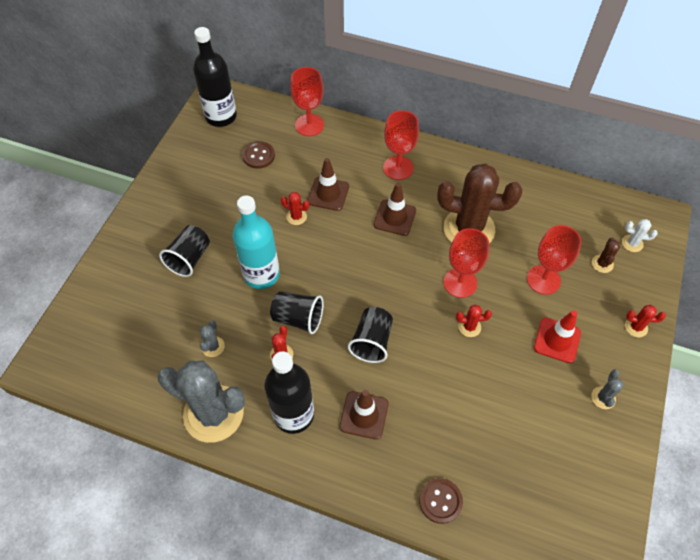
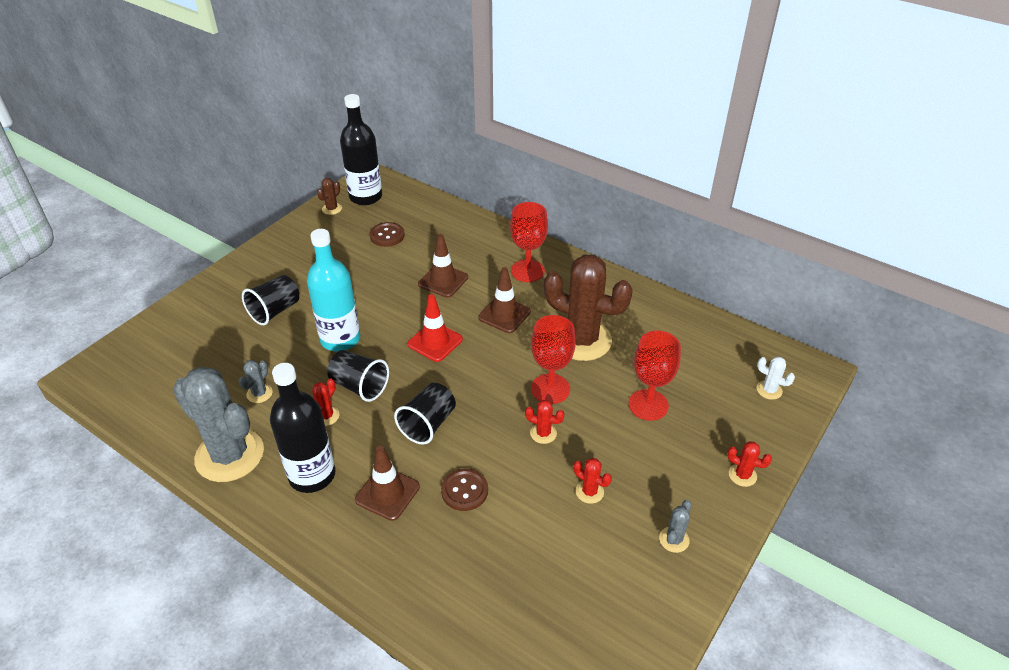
camera: 15 degrees right, 15 degrees down
(296, 217) = (400, 295): red cactus -> red cactus (589, 492)
(309, 125) = (451, 218): red goblet -> none
(440, 501) = (435, 601): brown button -> brown button (464, 491)
(557, 340) = (640, 468): red traffic cone -> red traffic cone (435, 342)
(602, 264) = (725, 403): brown cactus -> brown cactus (332, 209)

